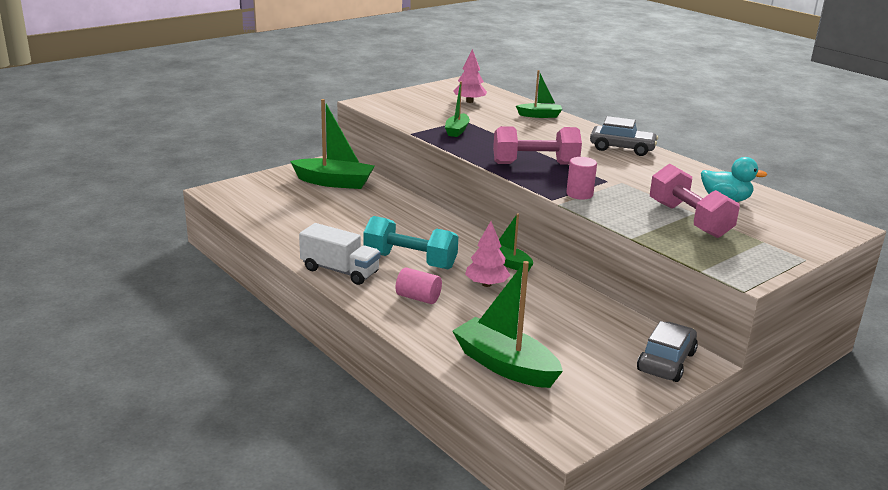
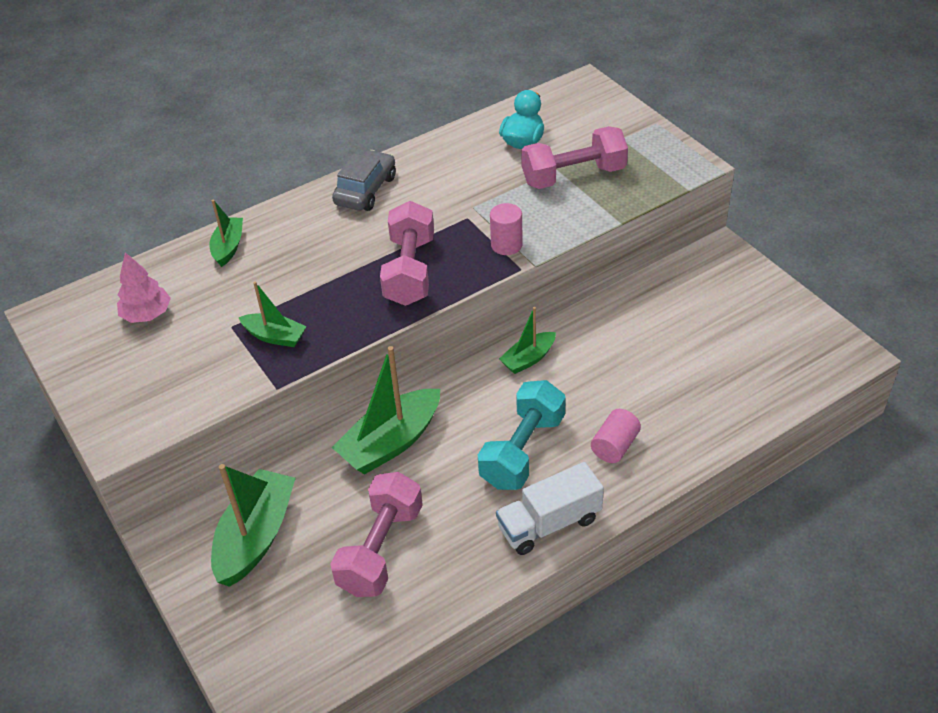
camera: 80 degrees left, 20 degrees up
(321, 216) = (381, 549): none -> pink dumbbell
(340, 271) = (549, 523): white truck -> white truck turned 150 degrees counterclockwise
(486, 284) = (580, 383): pink tree -> none
(505, 365) = (746, 383): green boat -> green boat (391, 442)
(666, 362) = (724, 270): grey car -> none

